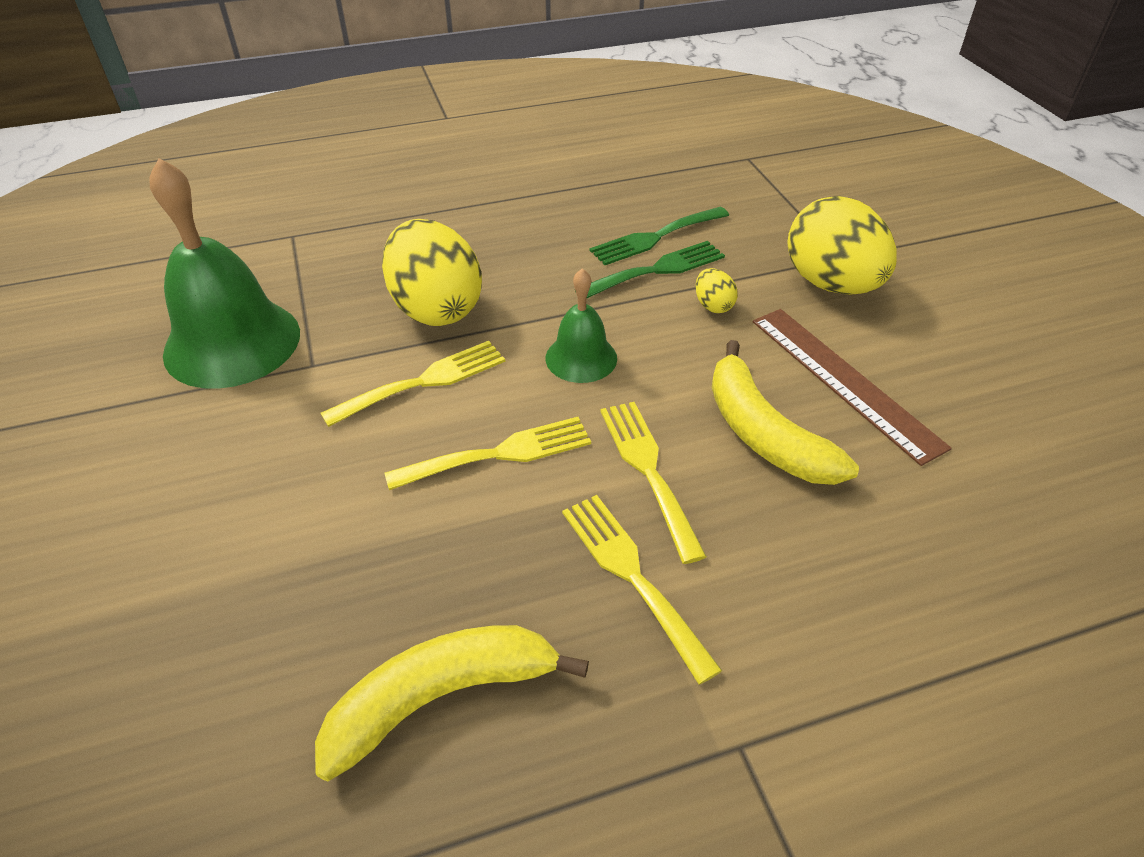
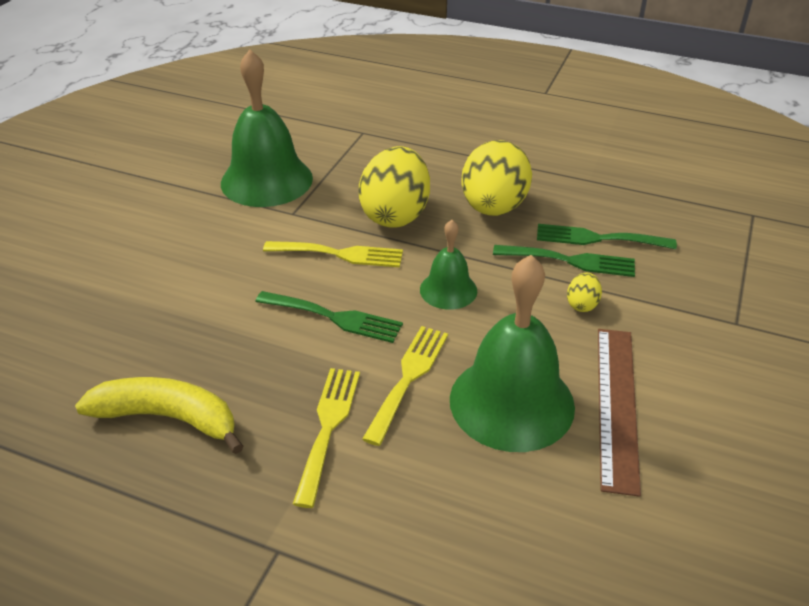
camera: 40 degrees right, 5 degrees down
(499, 454) = (334, 317): yellow fork -> green fork
(763, 433) = (511, 402): yellow banana -> green bell
(830, 284) = (698, 337): yellow egg -> yellow egg (493, 208)

